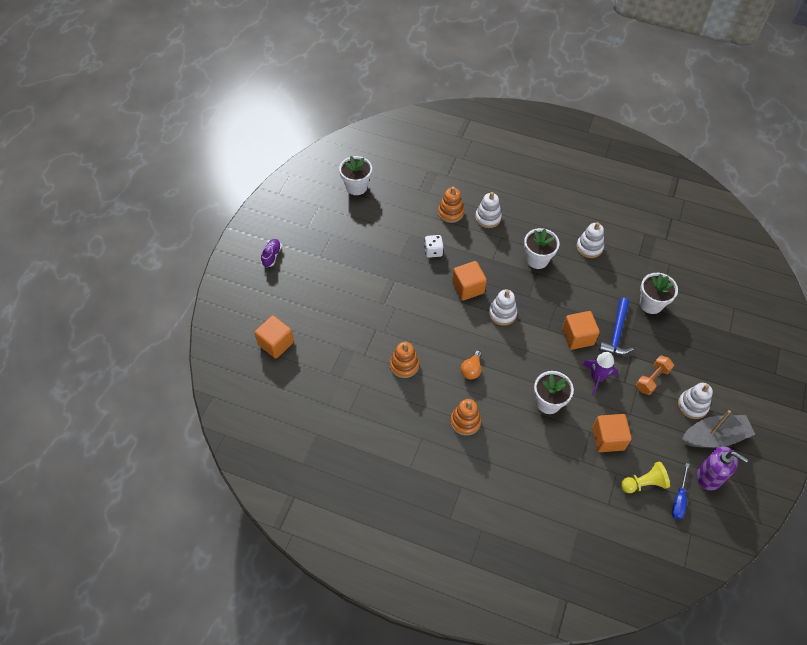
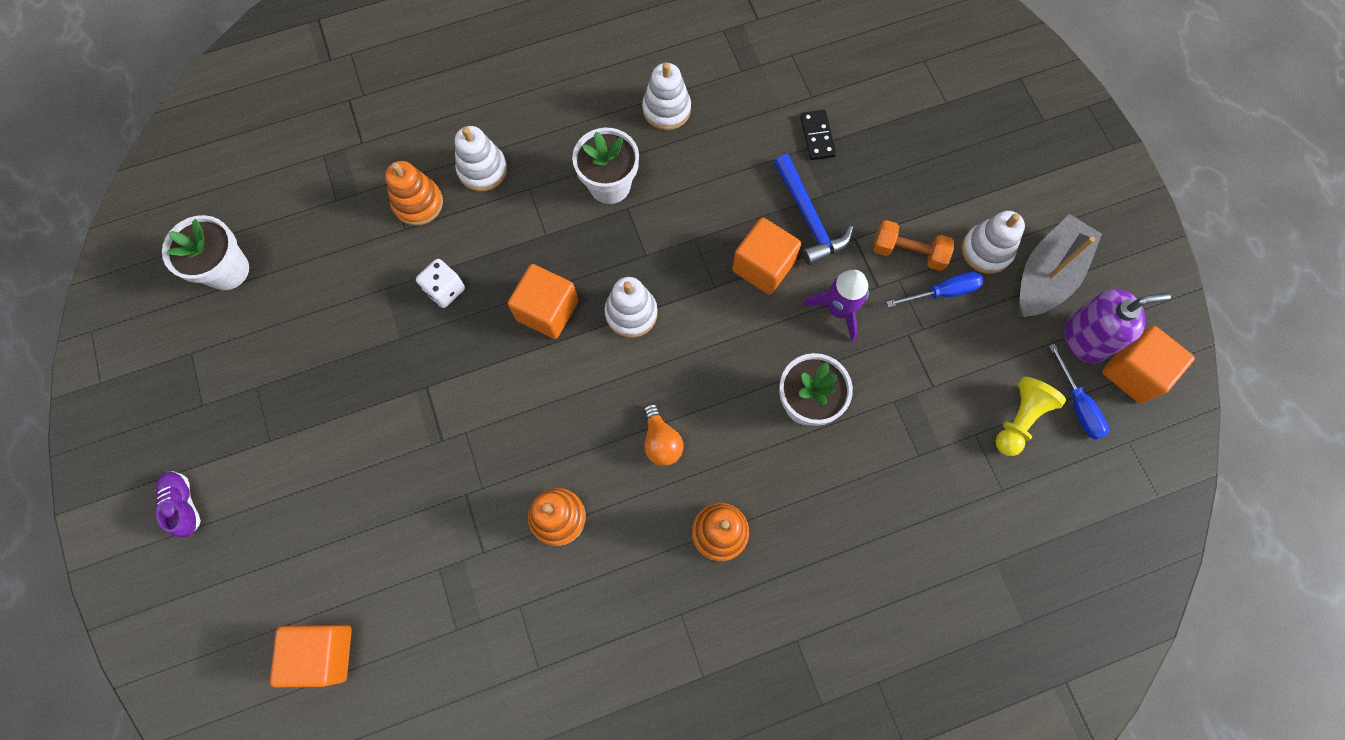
camera: 40 degrees left, 15 degrees up
(608, 439) = (925, 391): orange cube -> orange cube (1133, 372)
(651, 304) = (817, 136): white flower pot -> black domino
(652, 379) = (908, 252): orange dumbbell -> orange dumbbell turned 75 degrees counterclockwise
(654, 406) = (943, 292): none -> blue screwdriver

